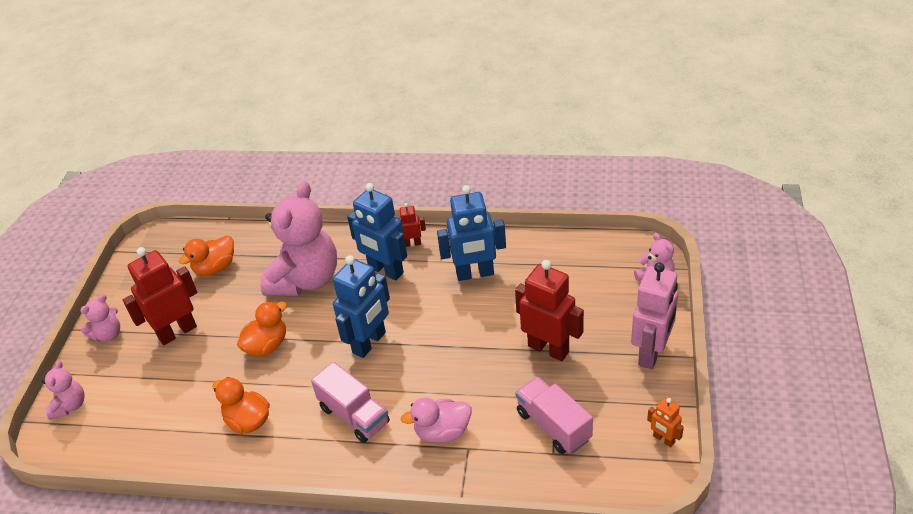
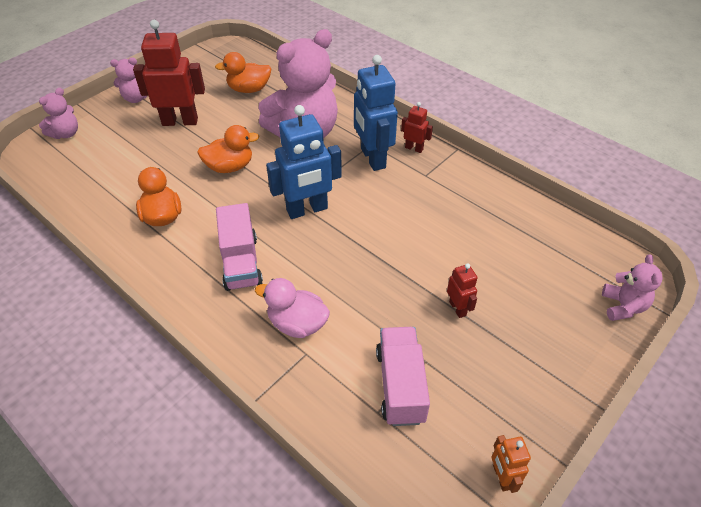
camera: 30 degrees right, 5 degrees up
(475, 274) = (446, 202): blue robot -> none
(548, 349) = (457, 308): red robot -> red robot, size x0.49
(651, 353) = (560, 377): pink robot -> none

